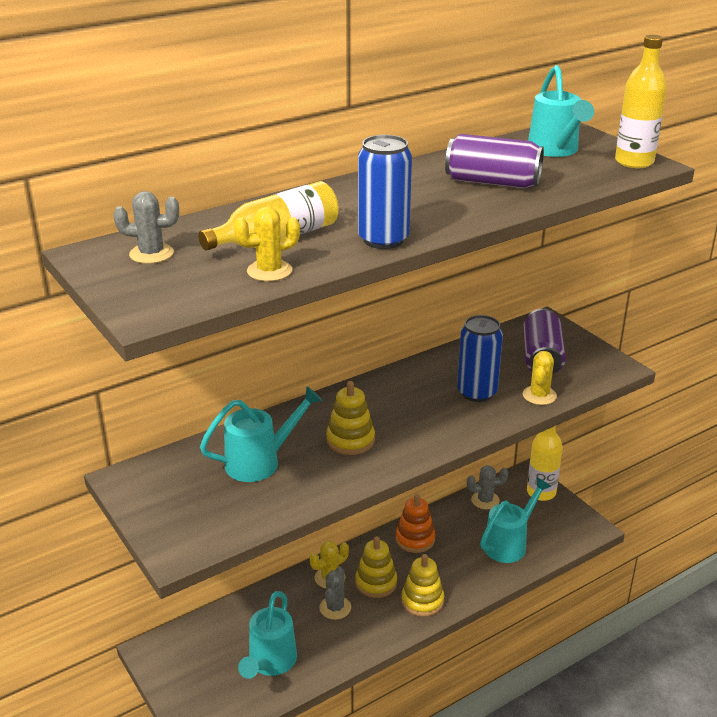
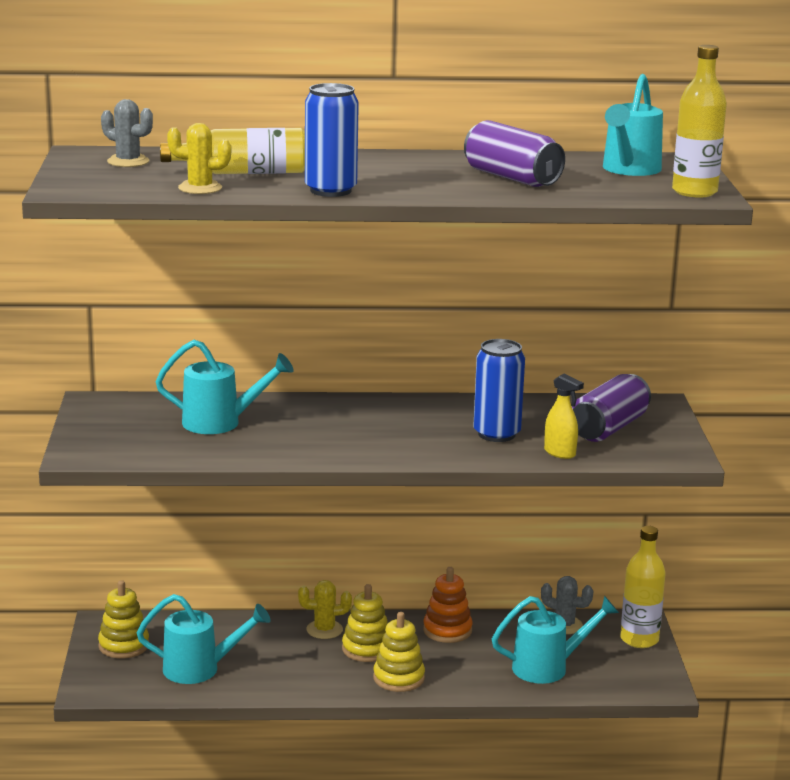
camera: 30 degrees right, 10 degrees down
(270, 662) = (199, 669): turquoise watering can -> turquoise watering can turned 135 degrees counterclockwise
(335, 608) = (304, 653): grey cactus -> none
(350, 440) = (321, 432): yellow stacking toy -> yellow stacking toy (124, 645)
(539, 395) = (560, 453): yellow cactus -> yellow spray bottle

